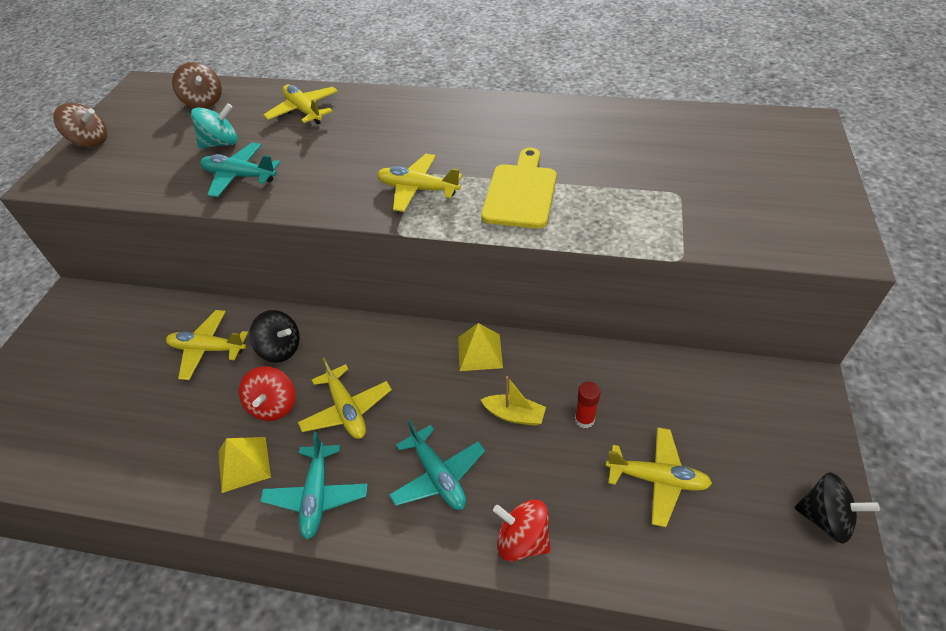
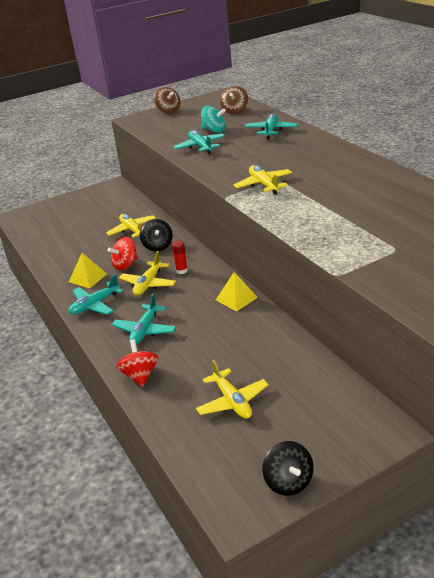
camera: 50 degrees right, 15 degrees down
(304, 111) = (271, 131): yellow plane -> turquoise plane
(514, 415) = (210, 332): yellow boat -> none
(521, 192) = (309, 208): yellow cutting board -> none
(584, 419) = (239, 356): red glue stick -> red glue stick (181, 270)

